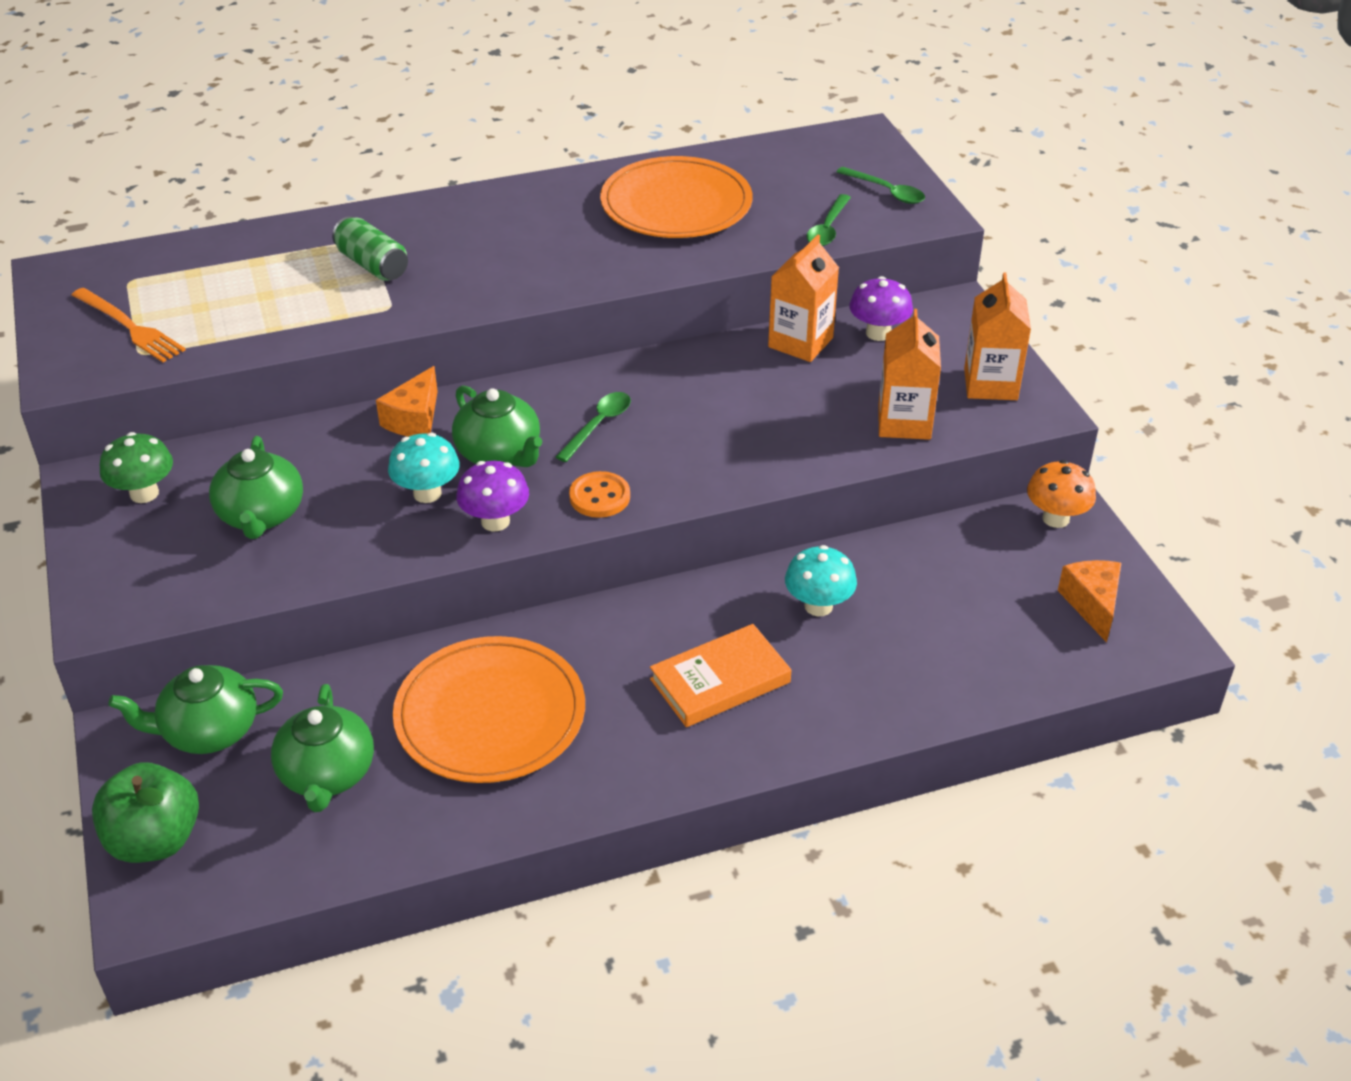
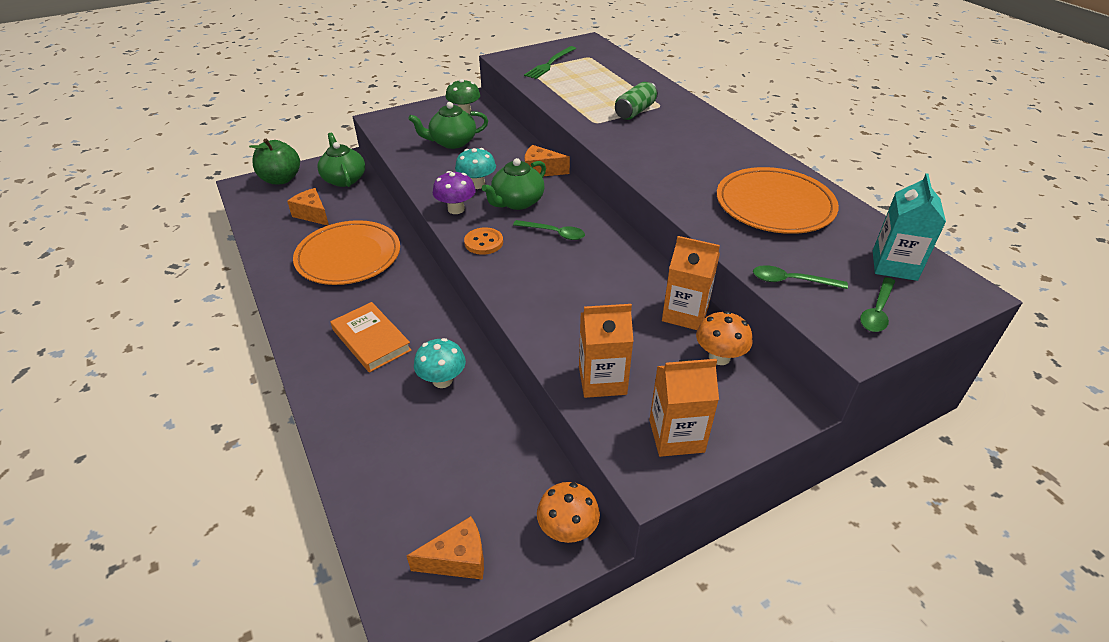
camera: 80 degrees right, 0 degrees up
(129, 327) = (550, 63): orange fork -> green fork
(327, 775) = (312, 214): green teapot -> orange cheese
(813, 161) = (894, 265): none -> turquoise carton
(878, 333) = (719, 357): purple mushroom -> orange mushroom

